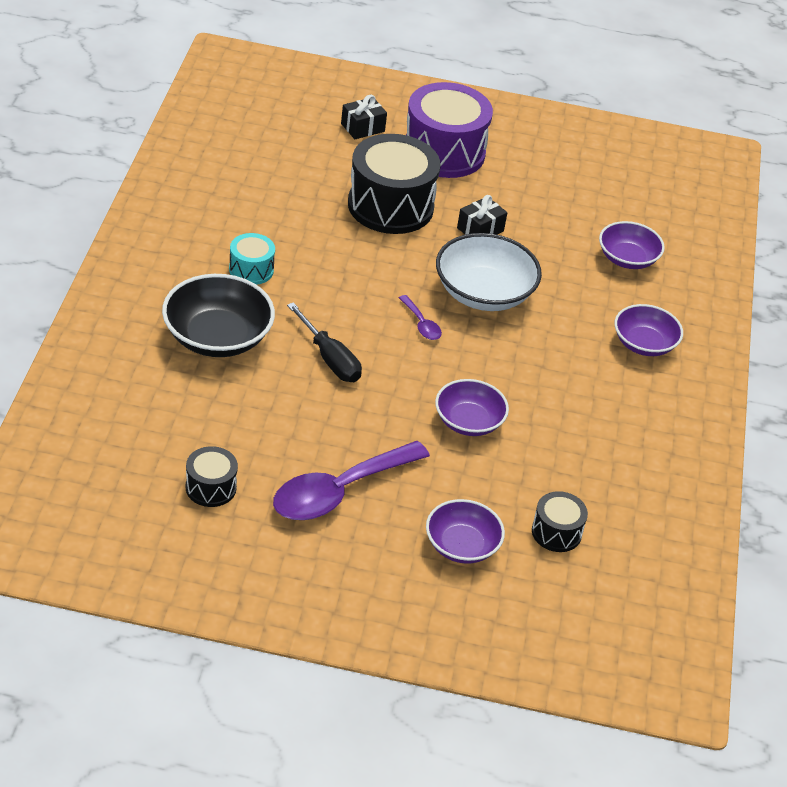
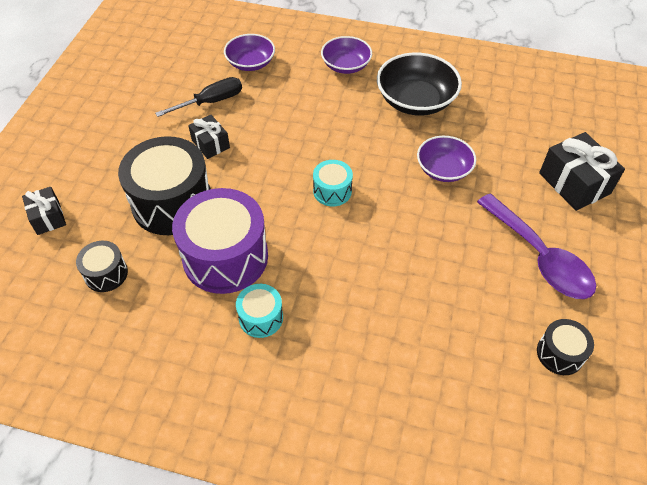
camera: 80 degrees left, 10 degrees up
(217, 337) = (361, 348): black bowl -> black bowl (415, 100)
(329, 358) = (381, 257): black screwdriver -> black screwdriver (211, 102)
(421, 324) = (332, 191): purple spoon -> turquoise drum
(444, 152) = (98, 160): purple drum -> purple drum (225, 257)
(462, 545) = (574, 183): purple bowl -> black gift
(484, 293) = (292, 148): white bowl -> none
(556, 532) = (545, 130): black drum -> black drum (106, 274)

